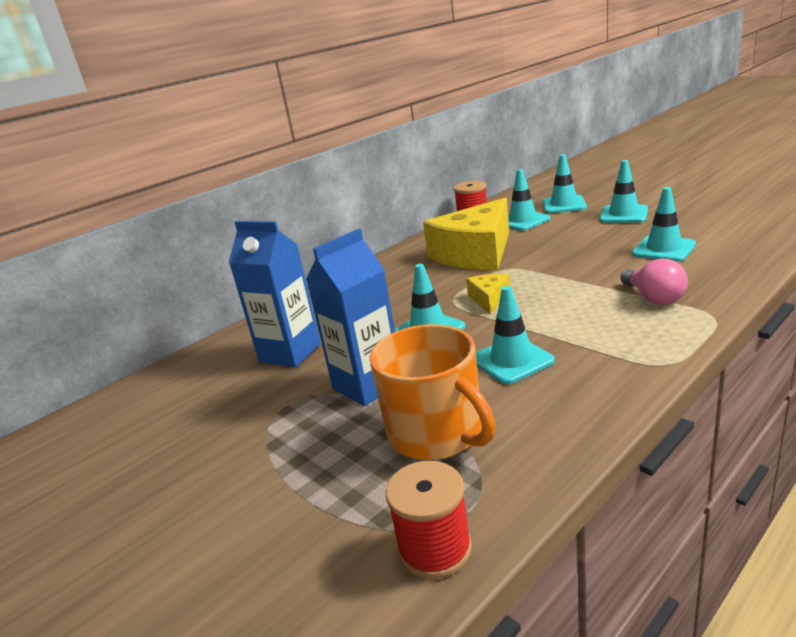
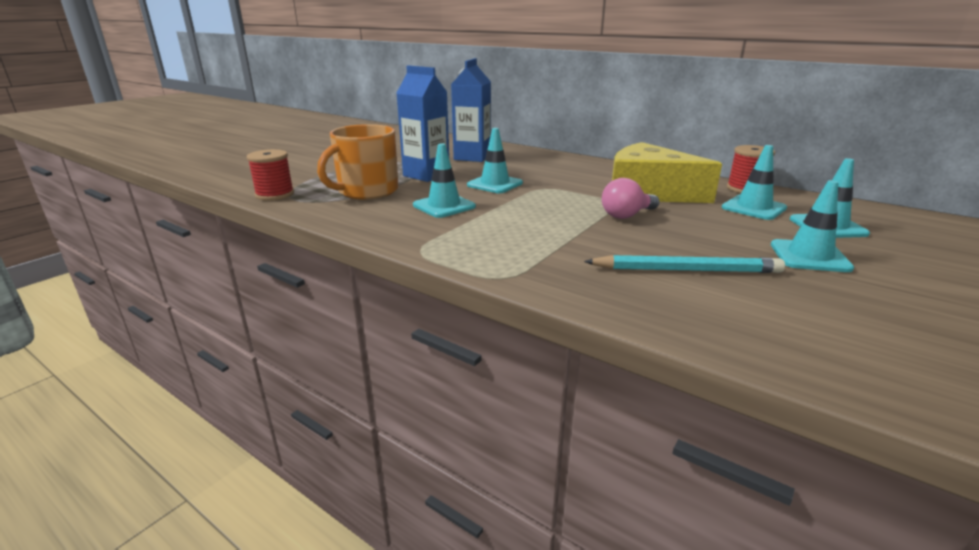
camera: 75 degrees right, 0 degrees up
(489, 299) = (547, 198): yellow cheese -> none
(654, 298) = (547, 255): pink light bulb -> pink light bulb (626, 215)
(663, 249) = (686, 270): turquoise traffic cone -> turquoise pencil

